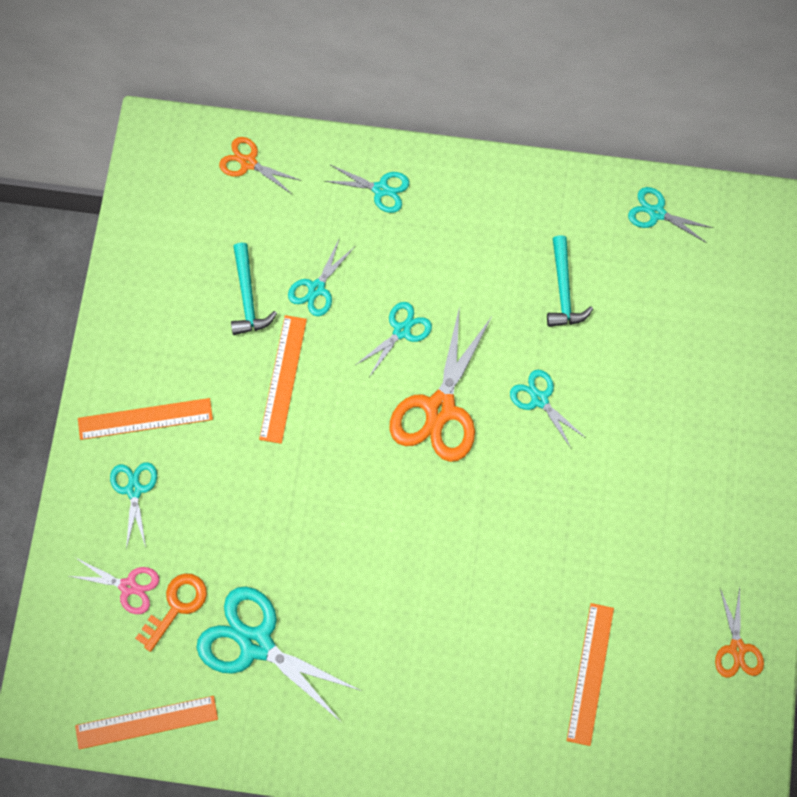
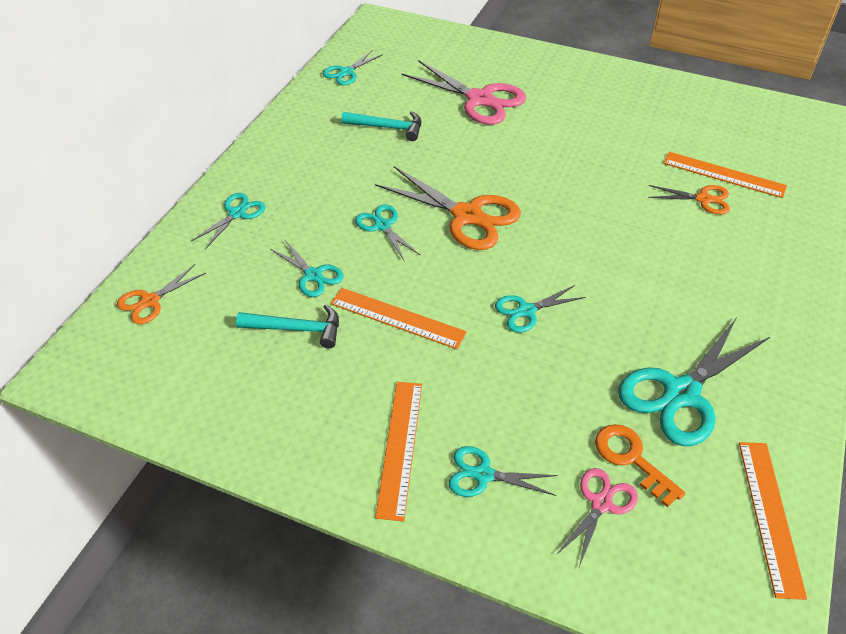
camera: 75 degrees left, 25 degrees down
(539, 399) = (478, 158): turquoise scissors -> turquoise scissors (526, 311)
(651, 378) = (480, 99): none -> pink scissors
(737, 649) = (707, 100): orange scissors -> orange scissors (703, 199)

